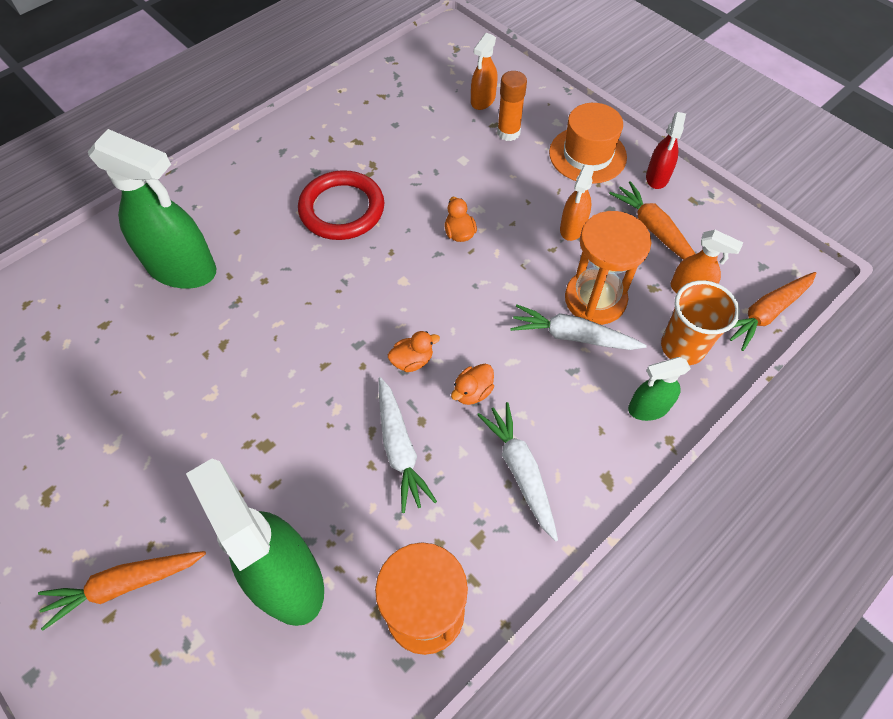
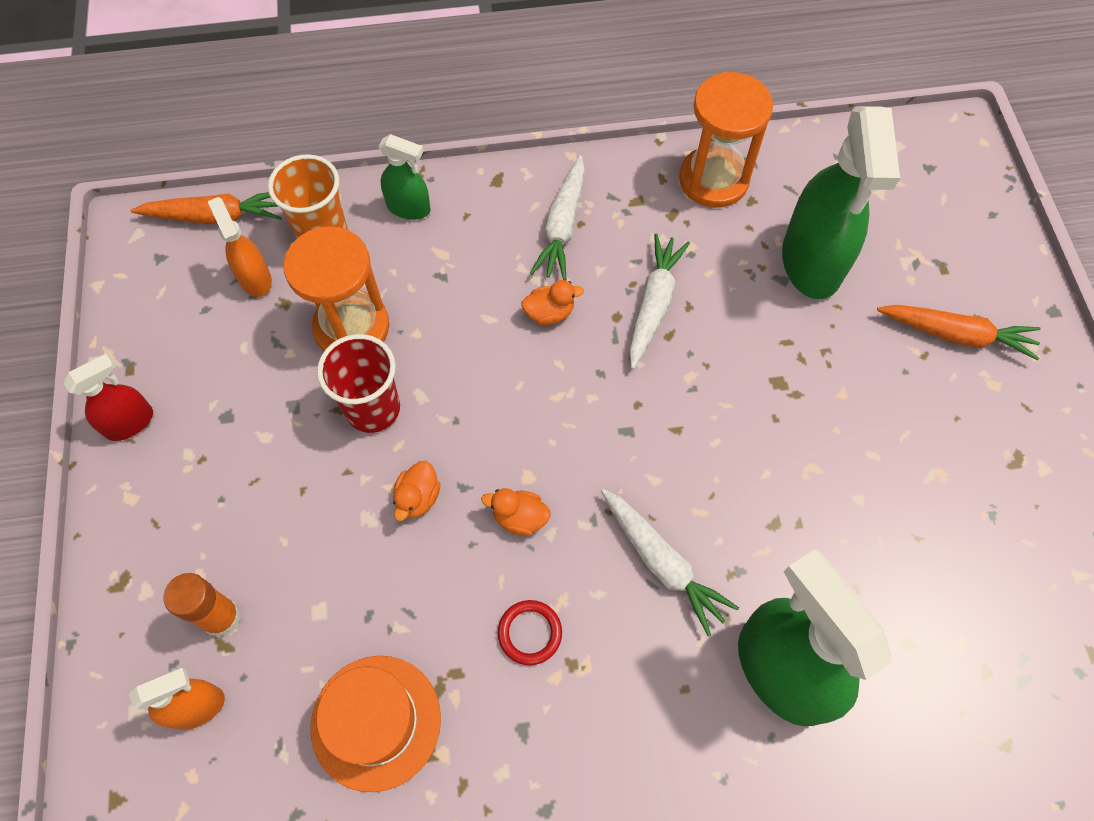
camera: 145 degrees left, 5 degrees up
(342, 209) = (530, 633): red ring -> red ring, size x0.49
(412, 360) = (584, 378): orange duck -> orange duck (519, 518)
(531, 262) = (373, 409): none -> red cup
(572, 228) = (290, 421): orange spray bottle -> none
(572, 336) = (410, 306): white carrot -> white carrot (662, 563)
(587, 155) = (167, 510): orange hat -> orange hat (376, 722)
(654, 230) = (211, 362): orange carrot -> none

